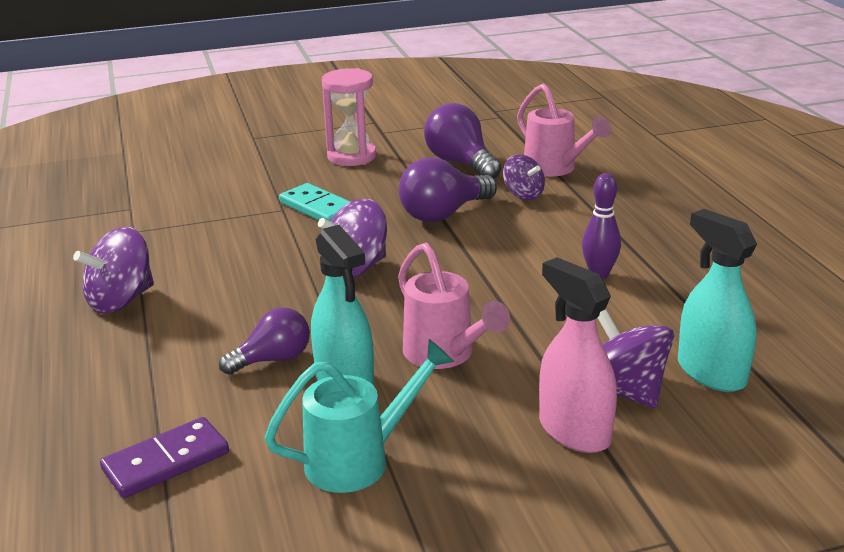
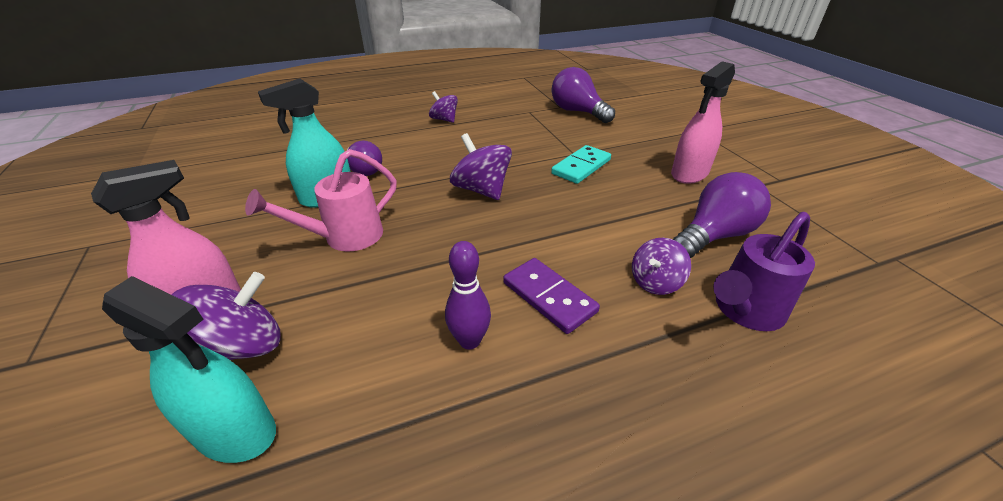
camera: 85 degrees right, 10 degrees up
(121, 300) = (444, 119): purple spinning top -> purple spinning top, size x0.64
(166, 462) = (278, 151): purple domino -> purple domino (549, 297)
(352, 156) = (689, 174): pink hourglass -> pink spray bottle
(358, 460) = (239, 208): turquoise watering can -> none
(443, 214) = (589, 228): purple light bulb -> purple light bulb (577, 112)
(555, 169) = (744, 311): pink watering can -> purple watering can
(711, 373) = (235, 431): turquoise spray bottle -> turquoise spray bottle turned 60 degrees clockwise

